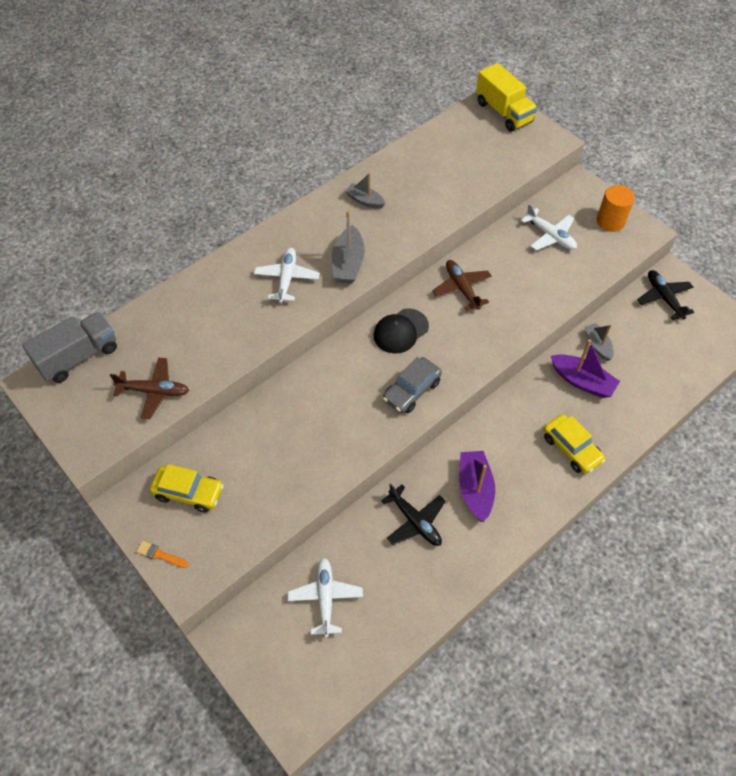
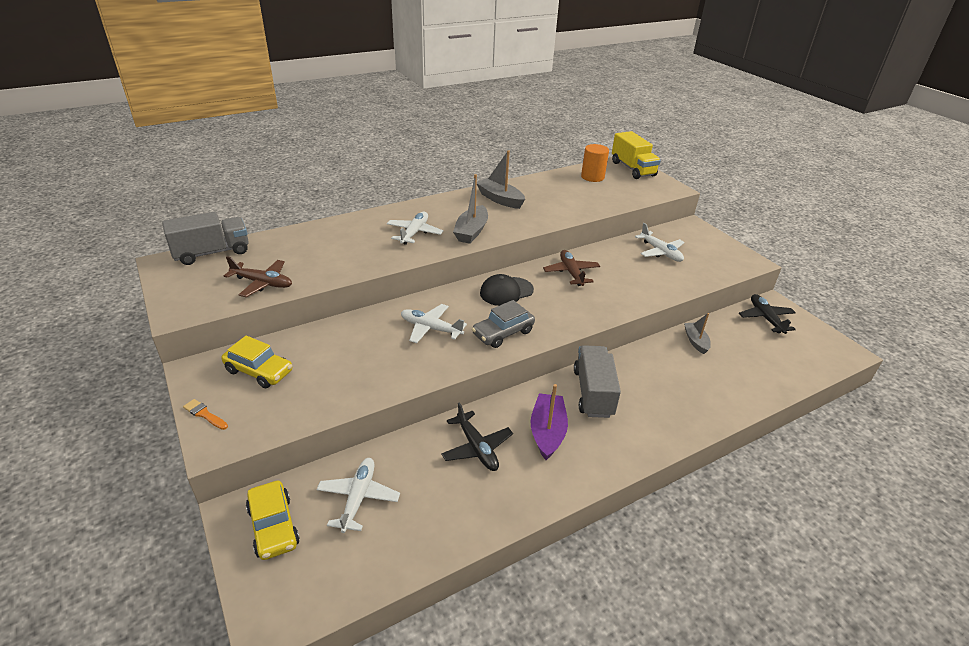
camera: 10 degrees right, 20 degrees down
(338, 400) = (430, 328): none -> white plane
(365, 200) = (500, 199): grey boat -> grey boat, size x1.56
(508, 433) = (593, 393): none -> grey truck
(571, 448) = (656, 416): yellow car -> yellow car (273, 526)
(582, 381) = (676, 365): purple boat -> none
(610, 221) = (718, 251): orange cylinder -> orange cylinder (592, 177)

